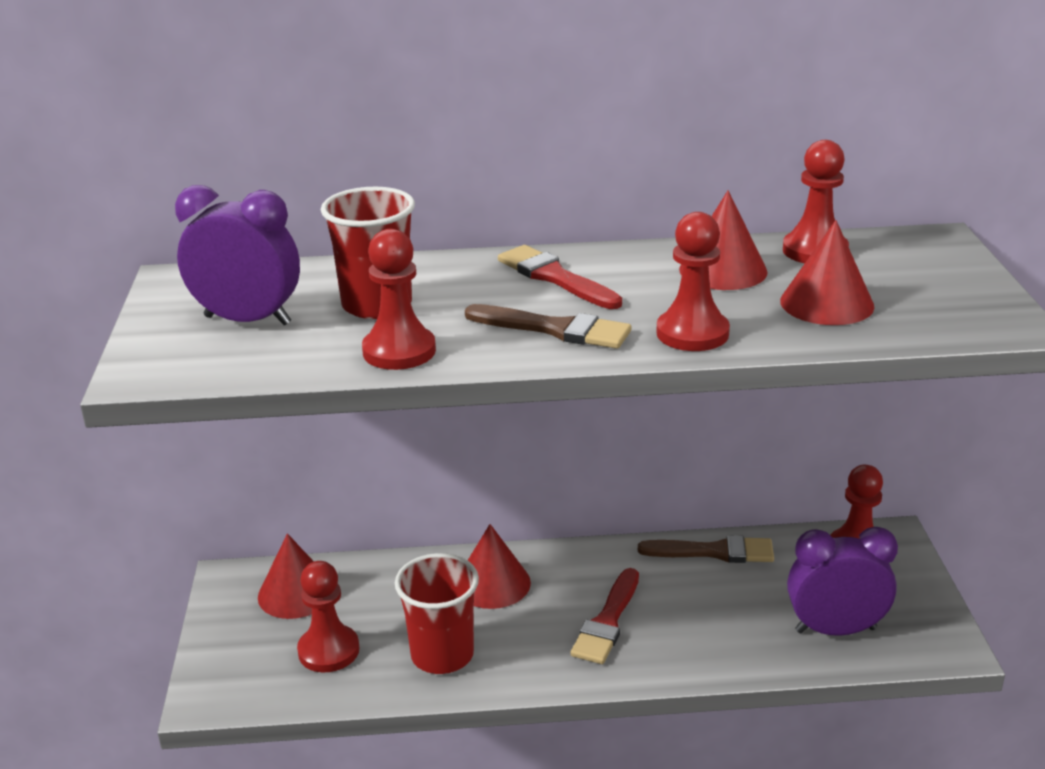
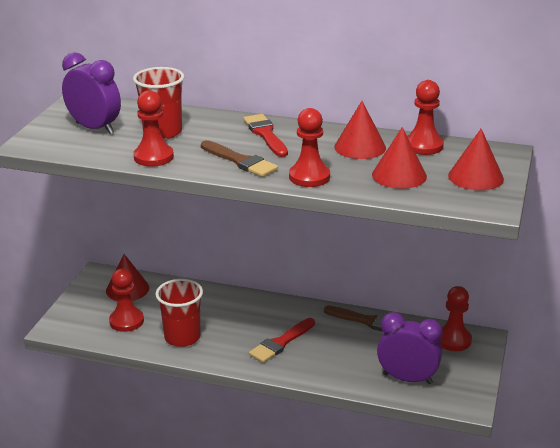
camera: 20 degrees right, 0 degrees up
(492, 583) = (232, 308): red cone -> red cone (475, 177)

